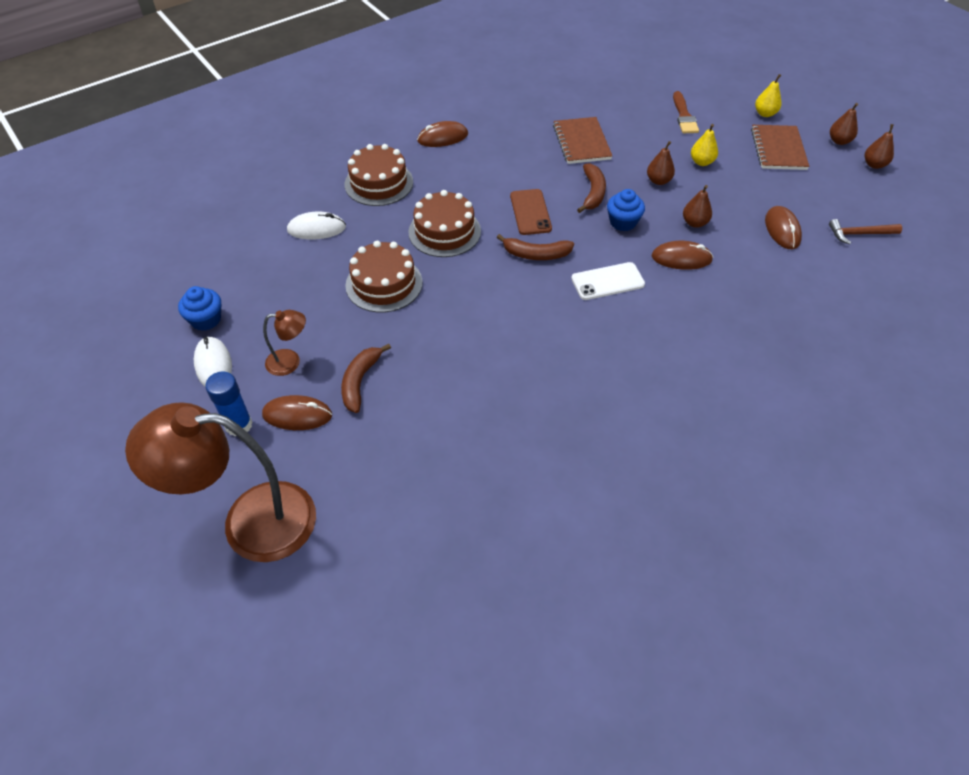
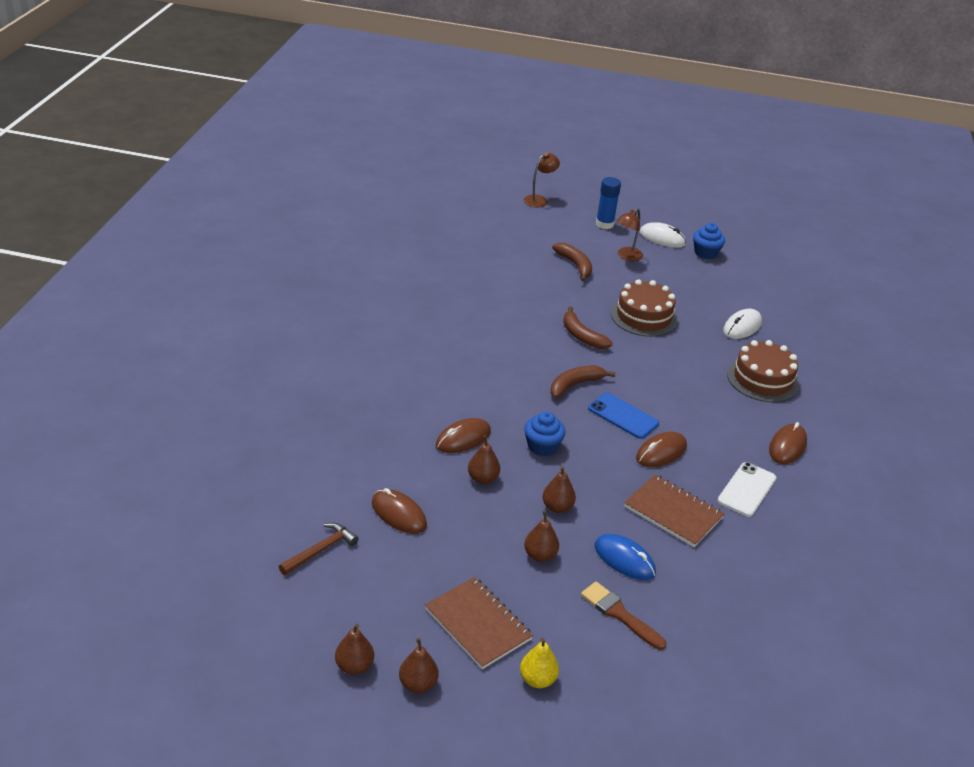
camera: 135 degrees right, 15 degrees down
(250, 522) = (539, 200): brown lamp -> brown lamp, size x0.44
(297, 415) = (583, 239): brown mouse -> brown mouse (661, 452)
(444, 231) = (660, 368): brown cake -> none
(530, 212) = (623, 416): brown phone -> blue phone
(593, 193) = (598, 461): brown banana -> brown banana (582, 336)
(607, 281) = (500, 391): white phone -> white phone (746, 489)
(648, 136) = (624, 559): none -> blue mouse
(701, 162) = (540, 555): yellow pear -> brown pear

